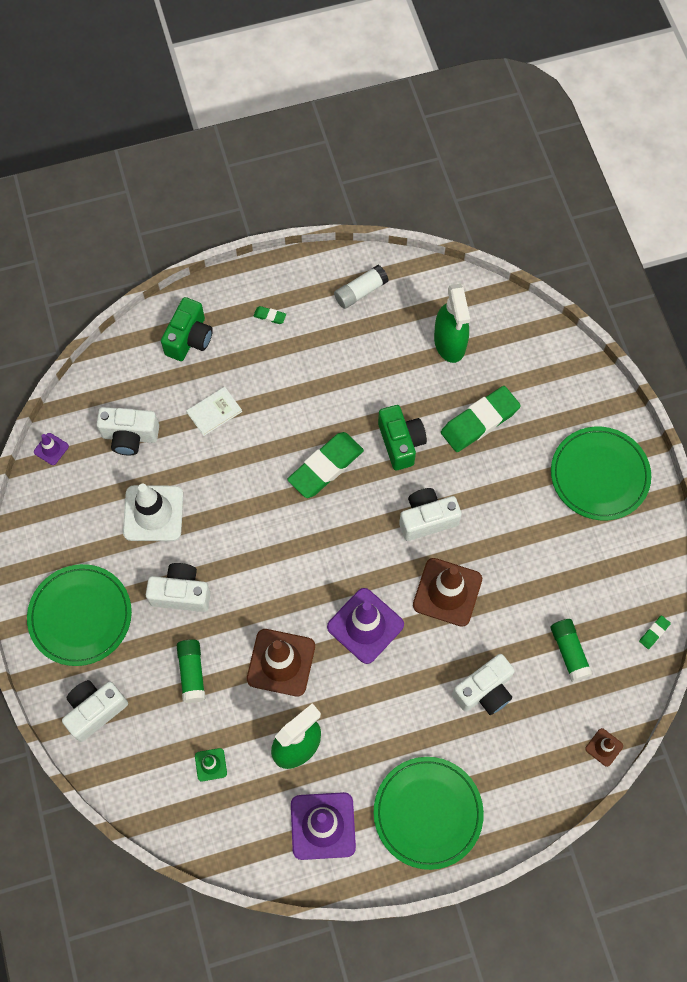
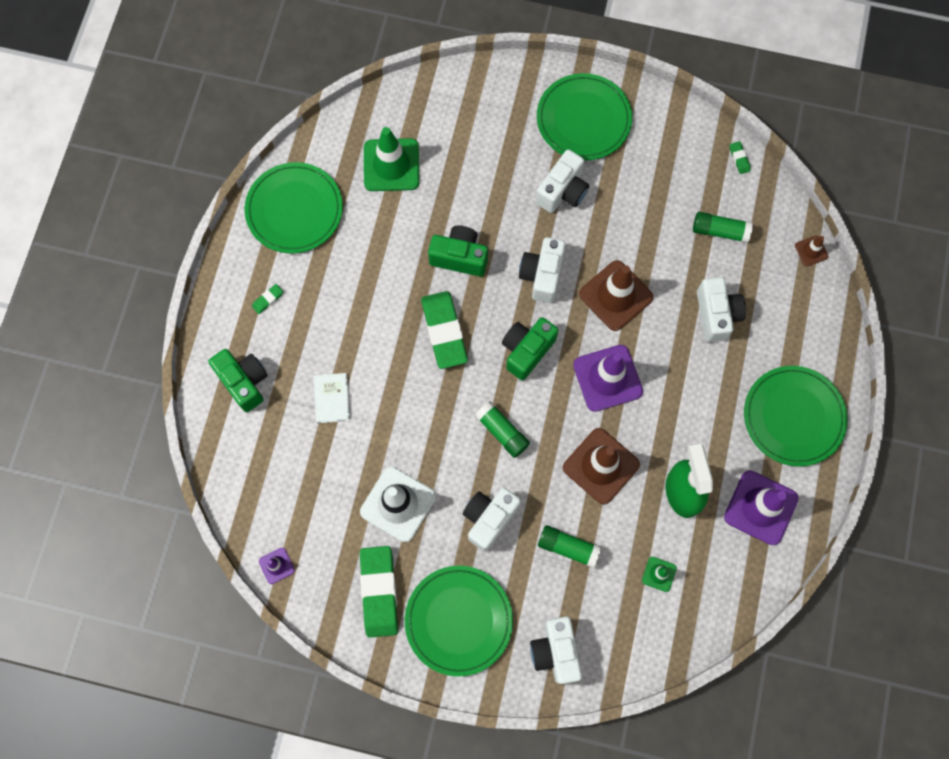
camera: 60 degrees left, 5 degrees up
(130, 436) = (309, 486): white camera -> white camera (562, 191)
(264, 563) = (502, 432): none -> green glue stick
(349, 544) = (527, 351): none -> green camera
(360, 292) = (294, 210): white glue stick -> green plate
(449, 343) = (391, 165): green spray bottle -> green traffic cone
(479, 421) = (479, 183): green eraser -> green eraser (379, 592)

